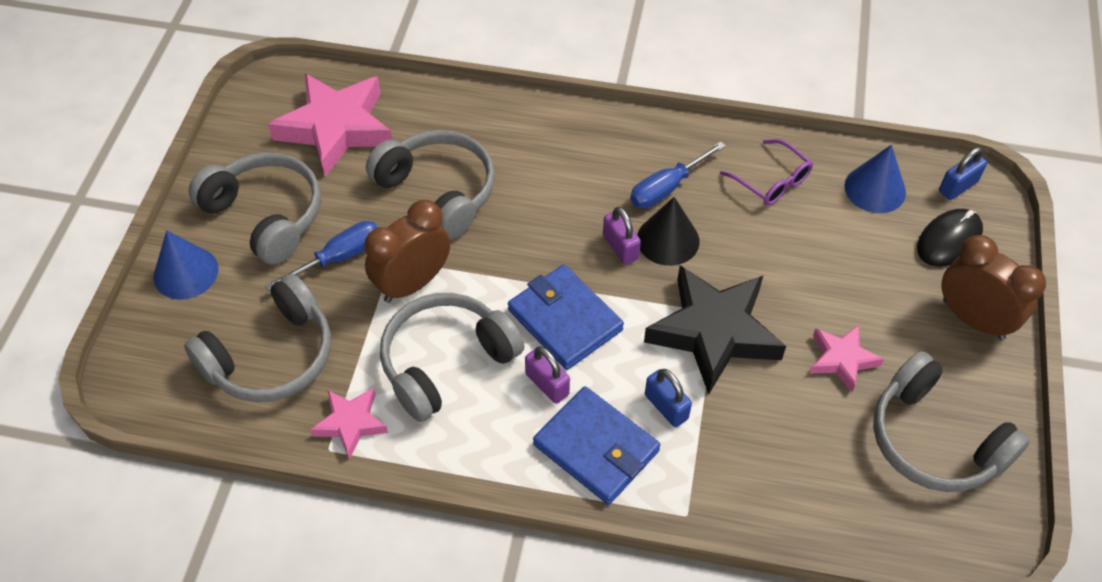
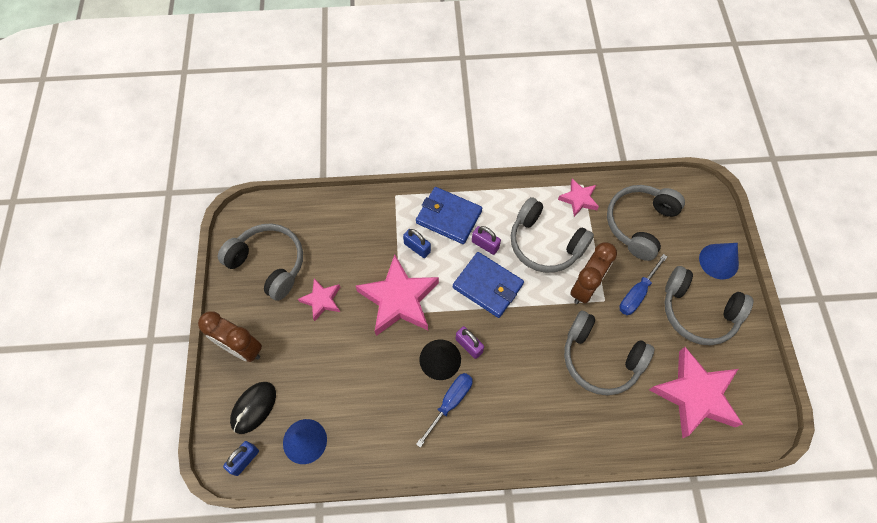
camera: 165 degrees right, 10 degrees up
(446, 362) = (545, 244): grey headphones -> grey headphones turned 90 degrees clockwise
(714, 332) = (399, 300): black star -> pink star
(771, 181) = (378, 429): purple glasses -> none

